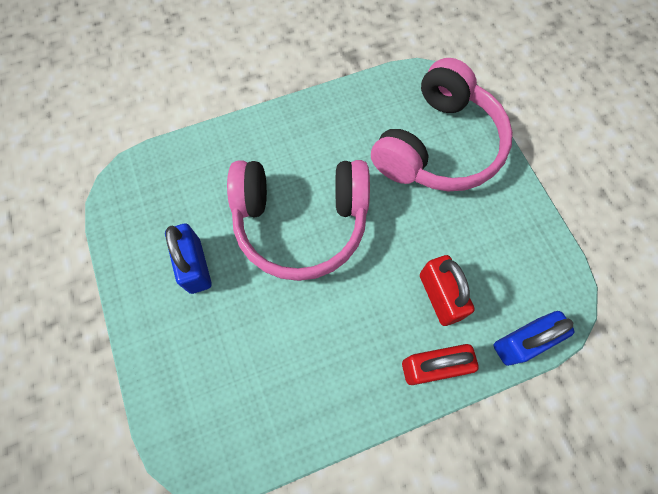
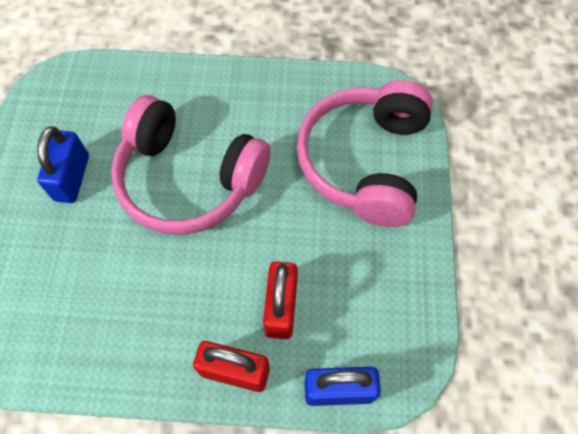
camera: 25 degrees right, 5 degrees down
(438, 146) = (365, 162): pink headphones -> pink headphones turned 135 degrees clockwise

